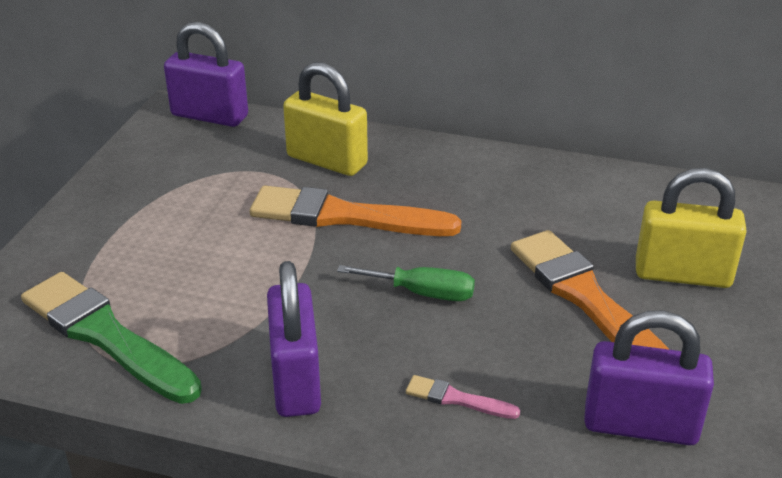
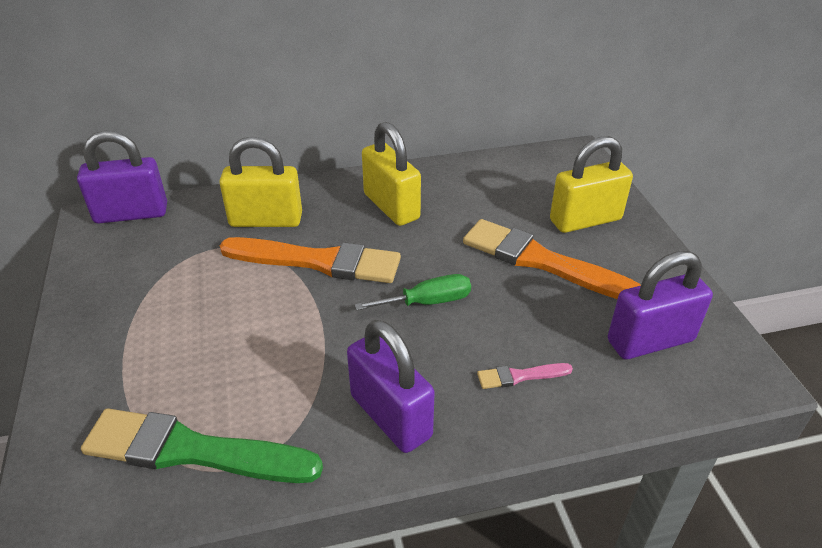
camera: 30 degrees left, 5 degrees up
(345, 216) = (318, 261): orange brush -> orange brush turned 150 degrees counterclockwise
(466, 188) = (391, 206): none -> yellow padlock

